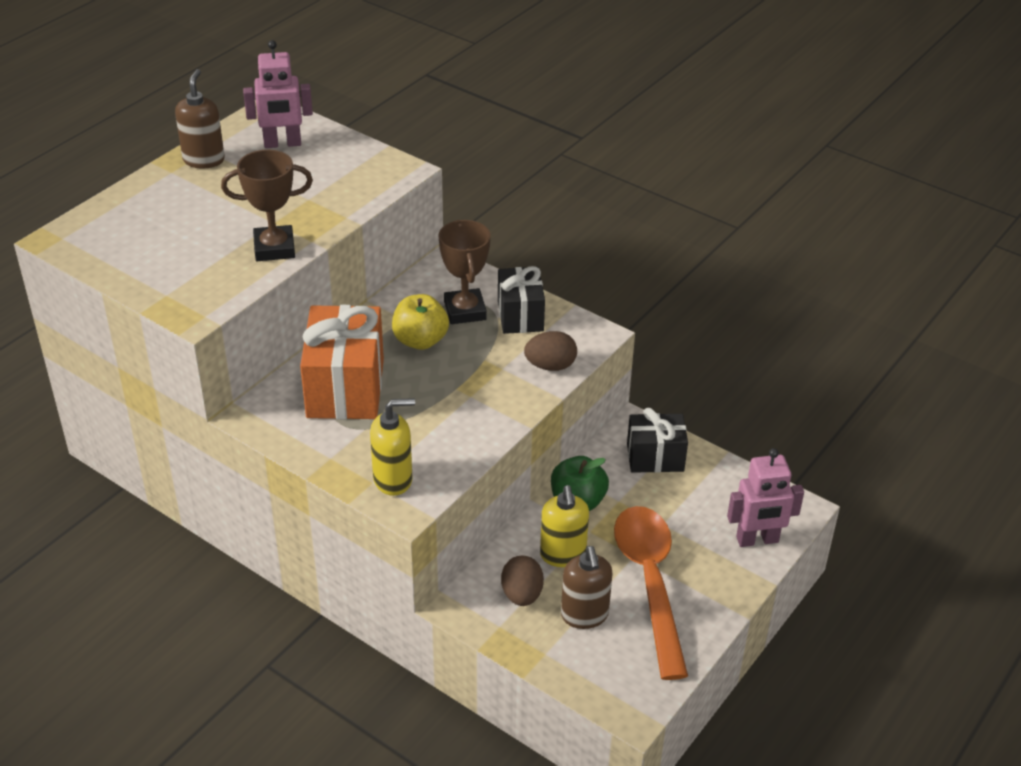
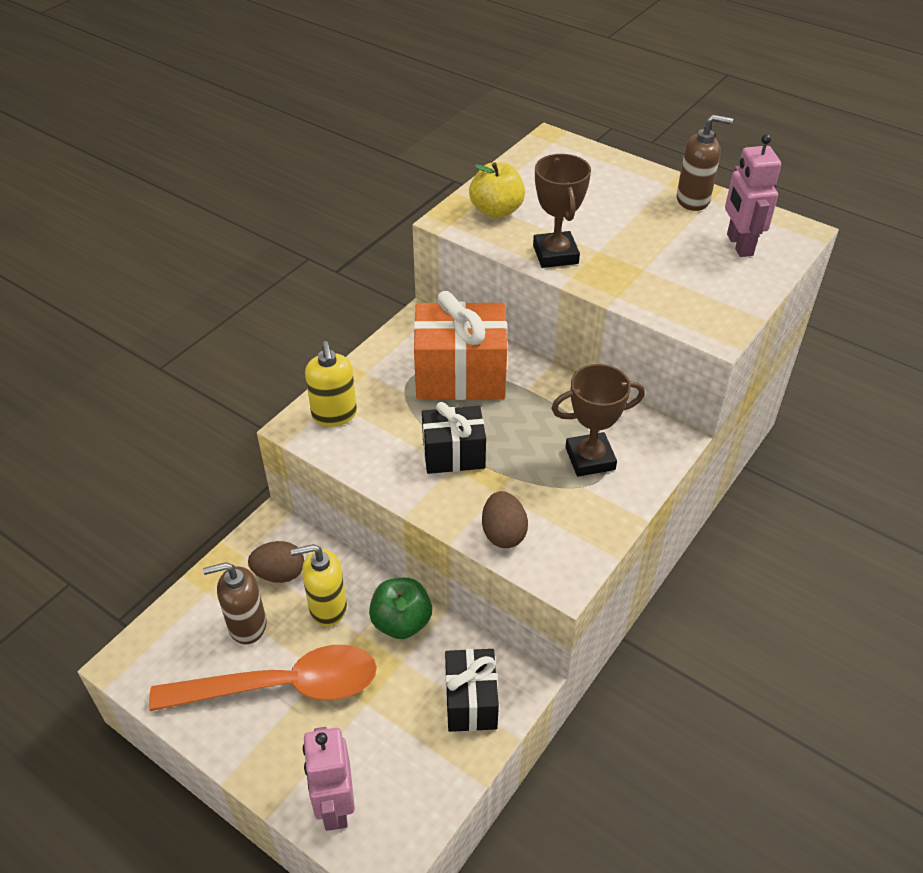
camera: 90 degrees right, 5 degrees up
(420, 341) = (535, 425): yellow apple -> yellow apple (496, 210)
(520, 316) = (589, 506): black gift -> black gift (453, 454)

